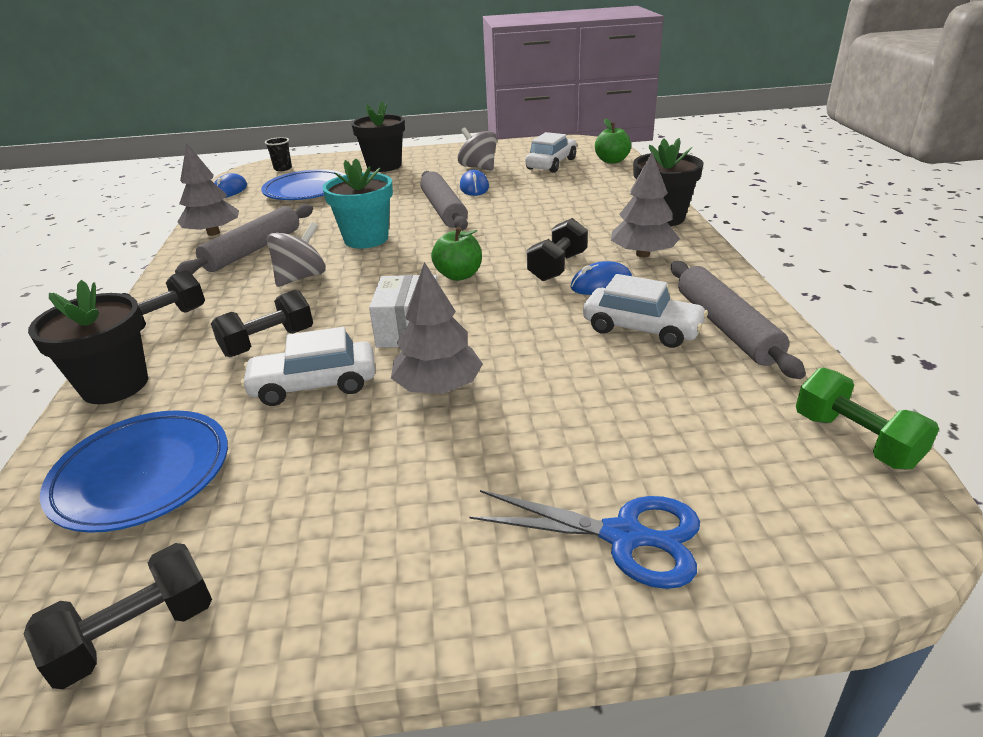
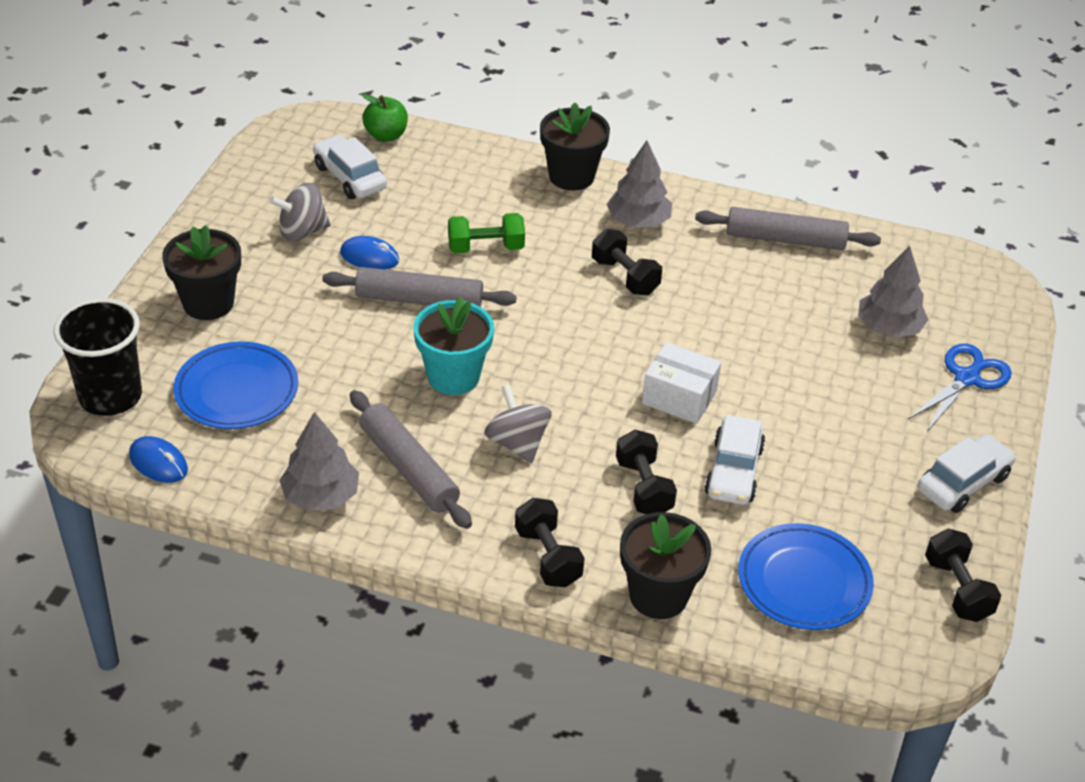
camera: 70 degrees left, 10 degrees up
(283, 168) = (110, 396): black cup -> black cup, size x2.18
(438, 387) = (777, 405): grey tree -> grey tree (889, 328)
(459, 275) = (596, 339): green apple -> none
(601, 284) = (675, 266): blue mouse -> none
(642, 329) = (761, 277): white car -> white car (963, 483)
(855, 440) = (933, 257): green dumbbell -> green dumbbell (486, 248)

